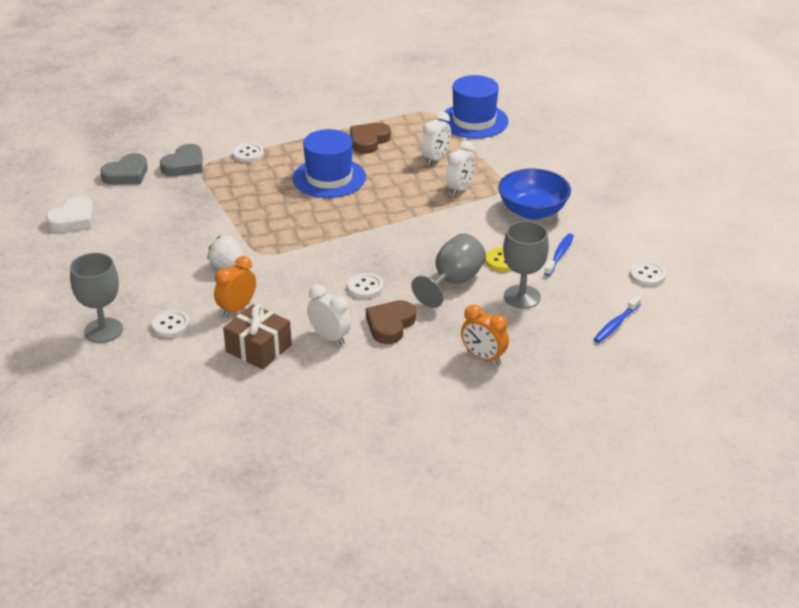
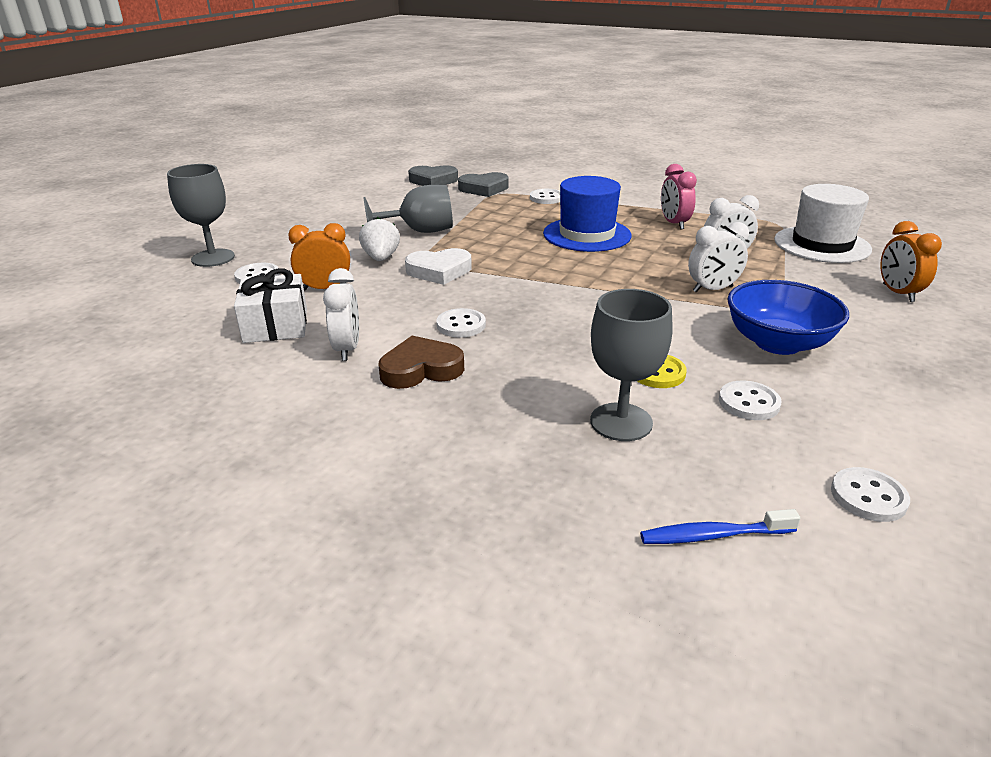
camera: 45 degrees right, 5 degrees down
(73, 219) = (345, 191): white heart -> white heart (439, 271)
(258, 348) = (276, 325): brown gift -> white gift
(369, 141) = (674, 223): brown heart -> pink clock
(453, 282) = (560, 365): grey goblet -> grey goblet (420, 231)
(474, 121) = (821, 244): blue hat -> white hat
(483, 357) = (457, 461): orange clock -> orange clock (897, 293)
(559, 255) = (749, 402): blue toothbrush -> white button

